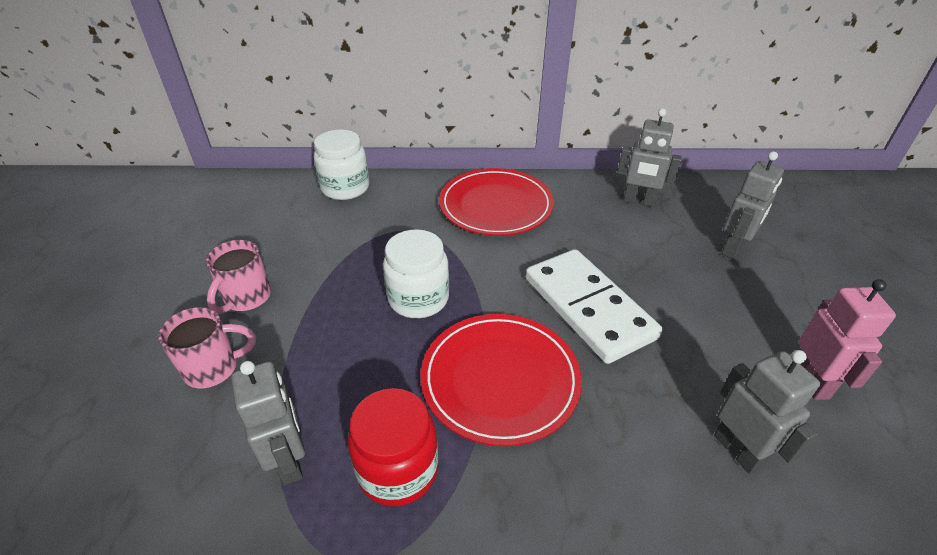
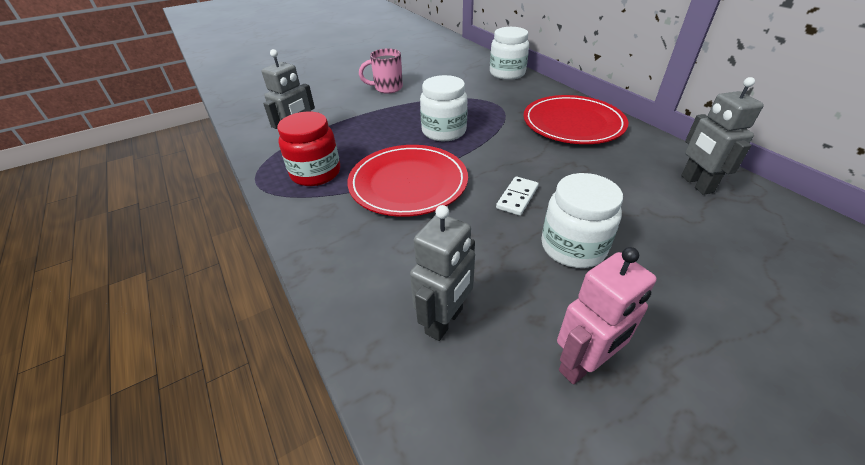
camera: 60 degrees right, 0 degrees up
(214, 368) = (336, 101): pink mug -> none
(588, 307) = (517, 197): white domino -> white domino, size x0.43
(679, 312) = (573, 247): none -> white jar
(733, 248) = (722, 263): grey robot -> none

